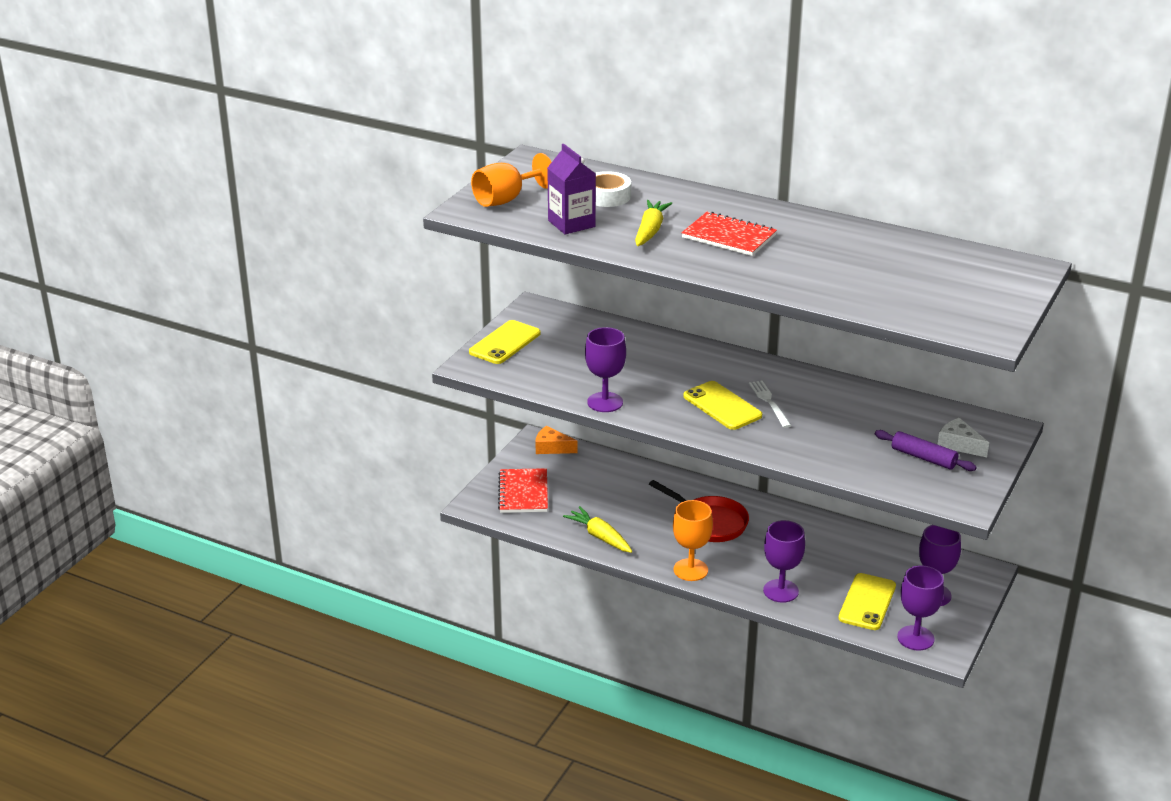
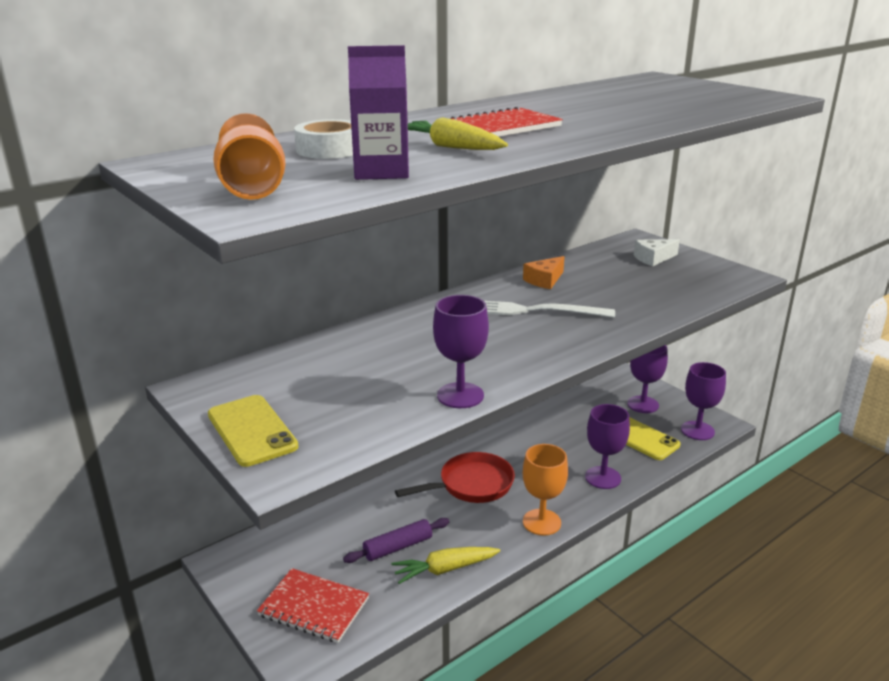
camera: 65 degrees left, 5 degrees down
(552, 448) = (249, 553): orange cheese -> orange cheese (544, 280)
(722, 406) = (521, 333): yellow phone -> none
(769, 402) = (532, 311): white fork -> white fork, size x1.60
(923, 458) = (667, 274): purple rolling pin -> purple rolling pin (398, 547)

